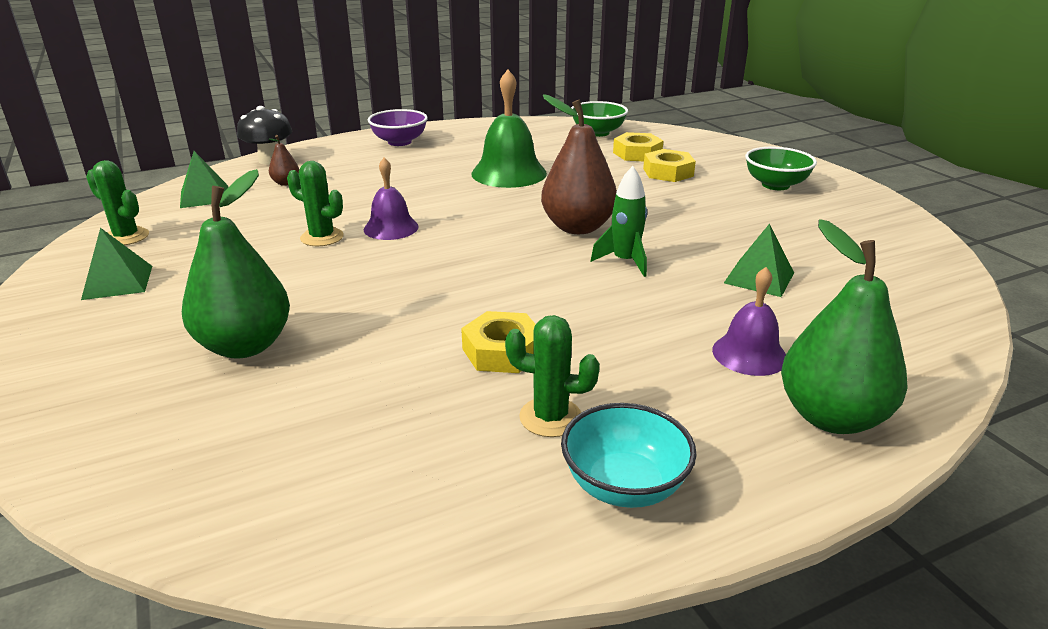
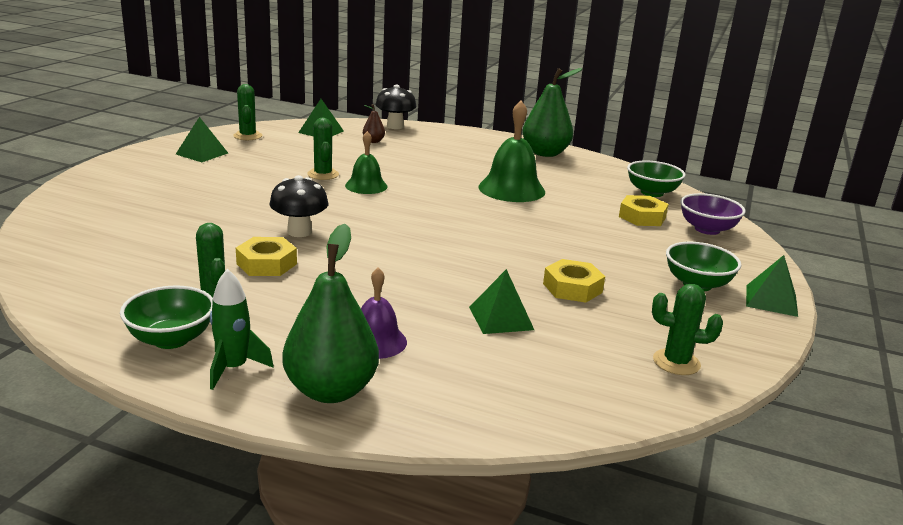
camera: 45 degrees right, 5 degrees down
(245, 346) = (183, 202): green pear -> green pear (545, 153)
(391, 228) = (366, 186): purple bell -> green bell
(399, 142) = (493, 144): purple bowl -> purple bowl (707, 229)
(448, 303) = (299, 232): none -> black mushroom
(577, 227) = (467, 235): brown pear -> none
(624, 485) = (171, 339): turquoise bowl -> green bowl
(625, 262) = (442, 265): green rocket -> green rocket (233, 368)
(668, 172) = (629, 237): yellow nut -> yellow nut (572, 288)
(825, 174) = (771, 300): none -> green pyramid
(894, 243) = (676, 362): none -> green cactus

